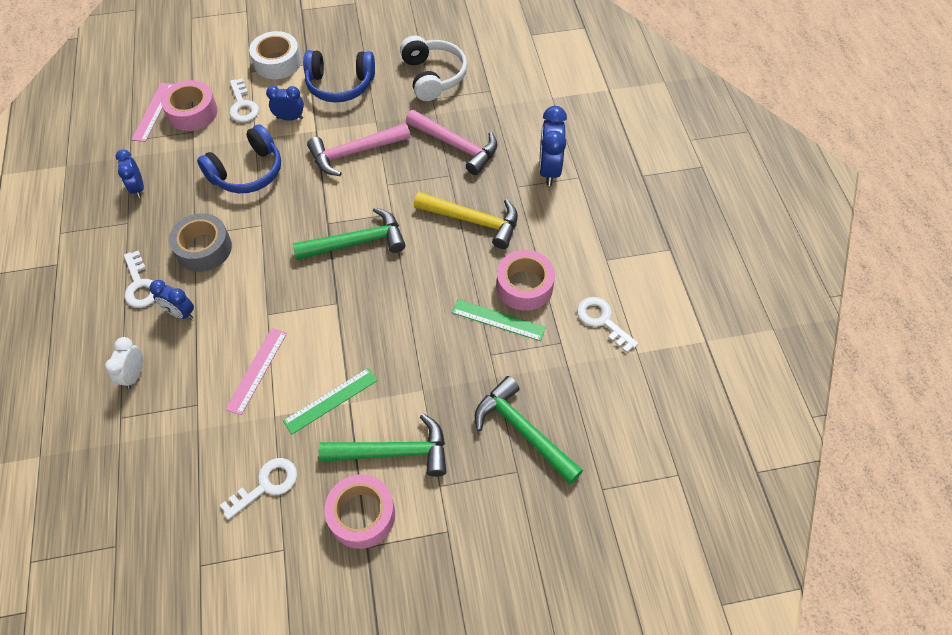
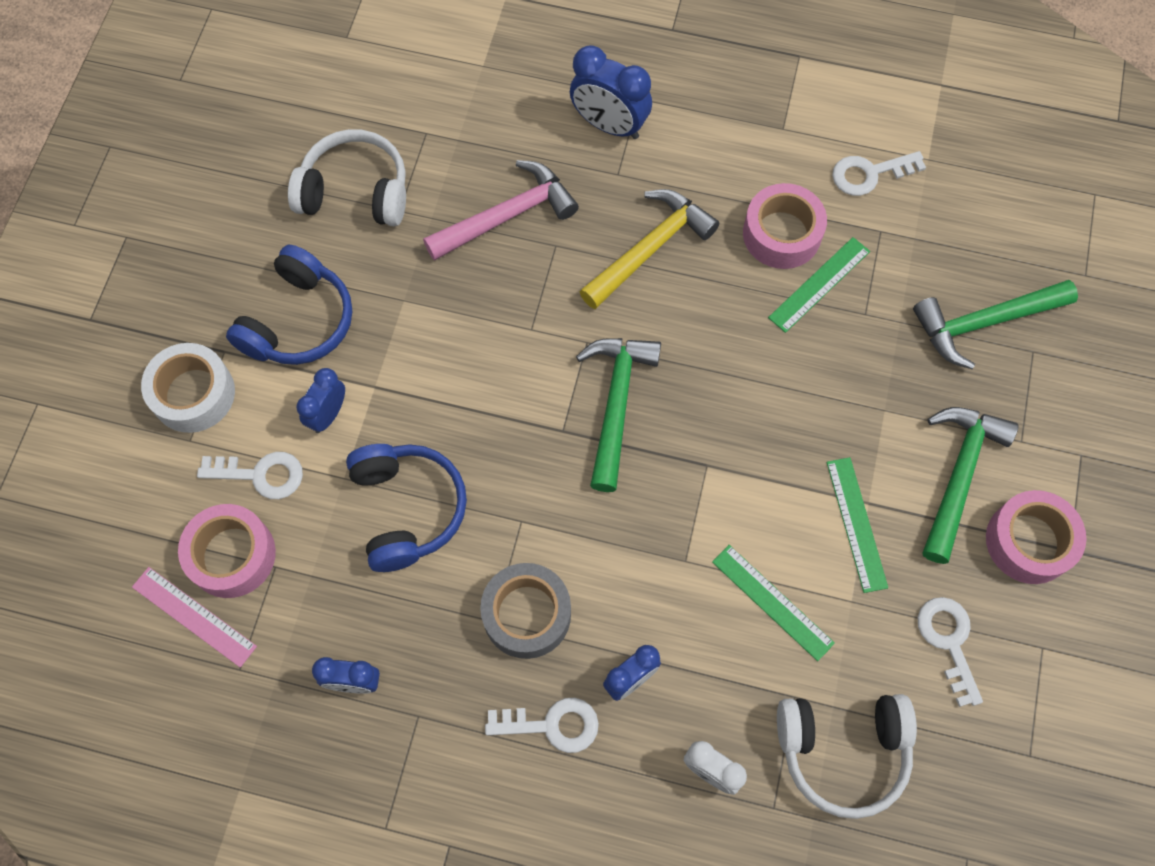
camera: 65 degrees left, 10 degrees up
(169, 444) = (842, 751): none -> white headphones
(257, 370) = (772, 602): pink ruler -> green ruler
(354, 153) = (449, 350): pink hammer -> none

